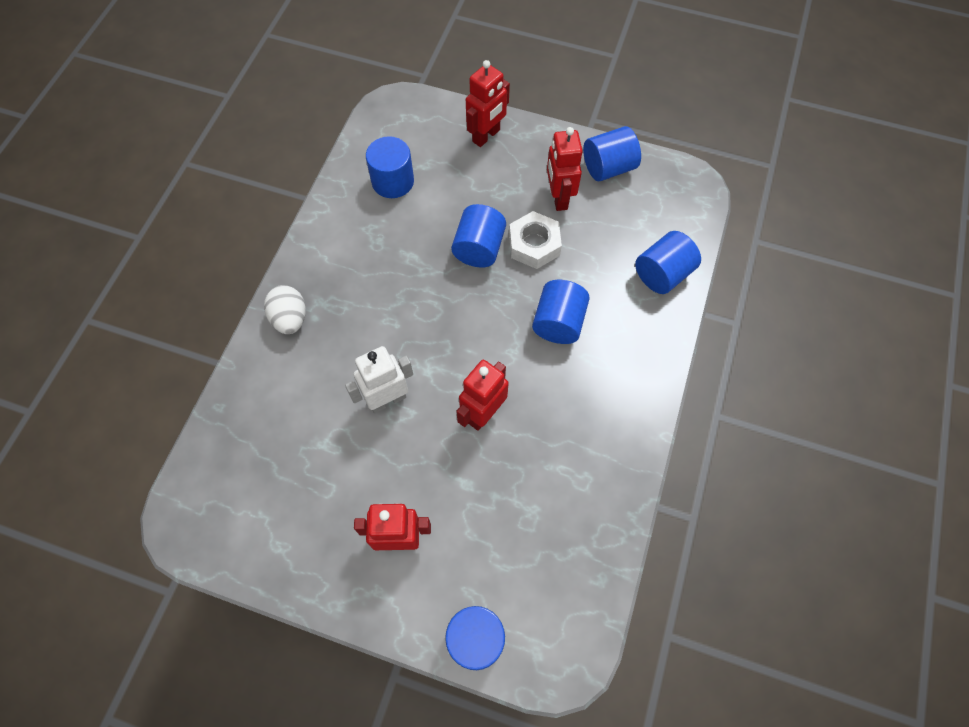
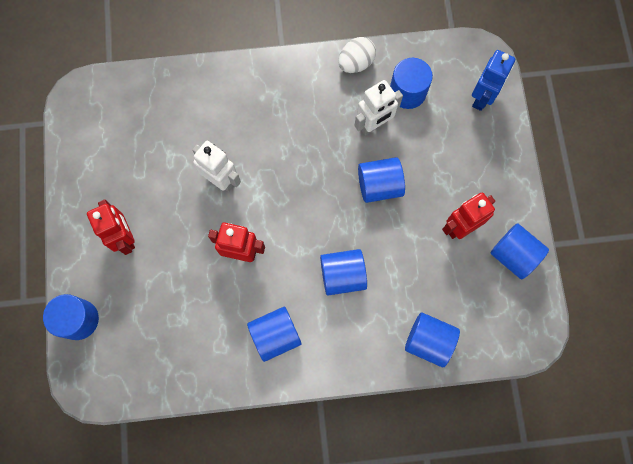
camera: 65 degrees right, 10 degrees up
(290, 319) = (253, 81): white egg -> white egg (356, 63)
(410, 225) = (374, 125): none -> white robot
(437, 124) = (482, 98): none -> blue robot
(486, 136) = (491, 142): red robot -> none
(534, 245) = (404, 226): white nut -> none
(595, 416) = (275, 335): none -> blue cylinder

